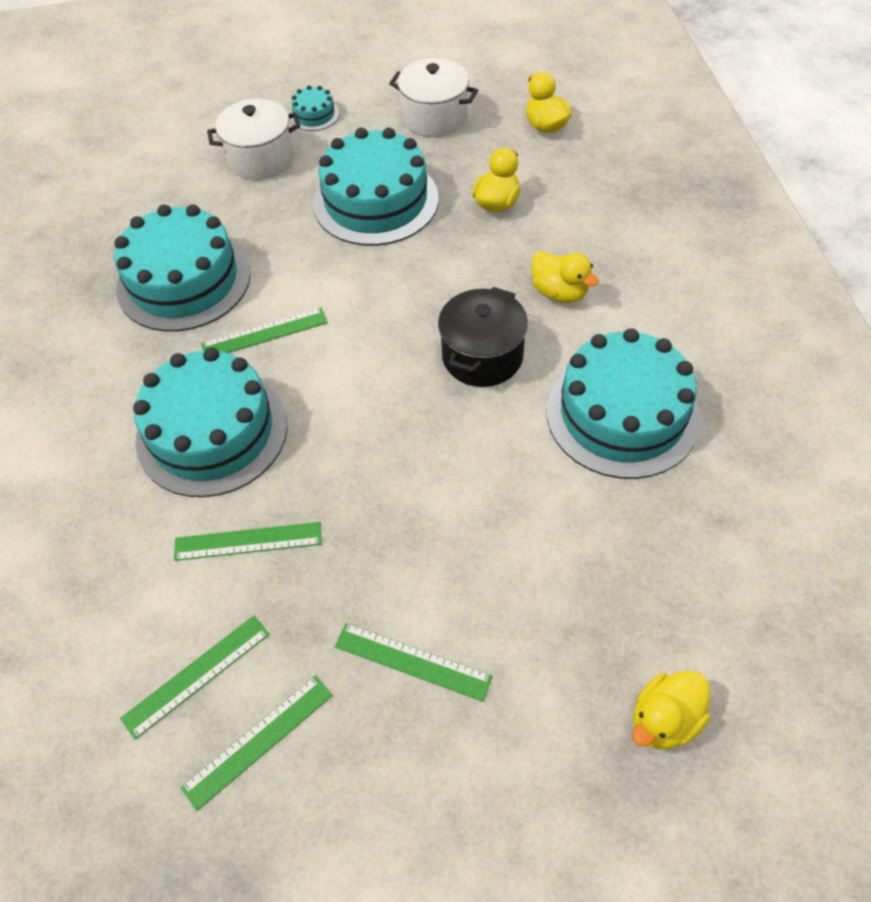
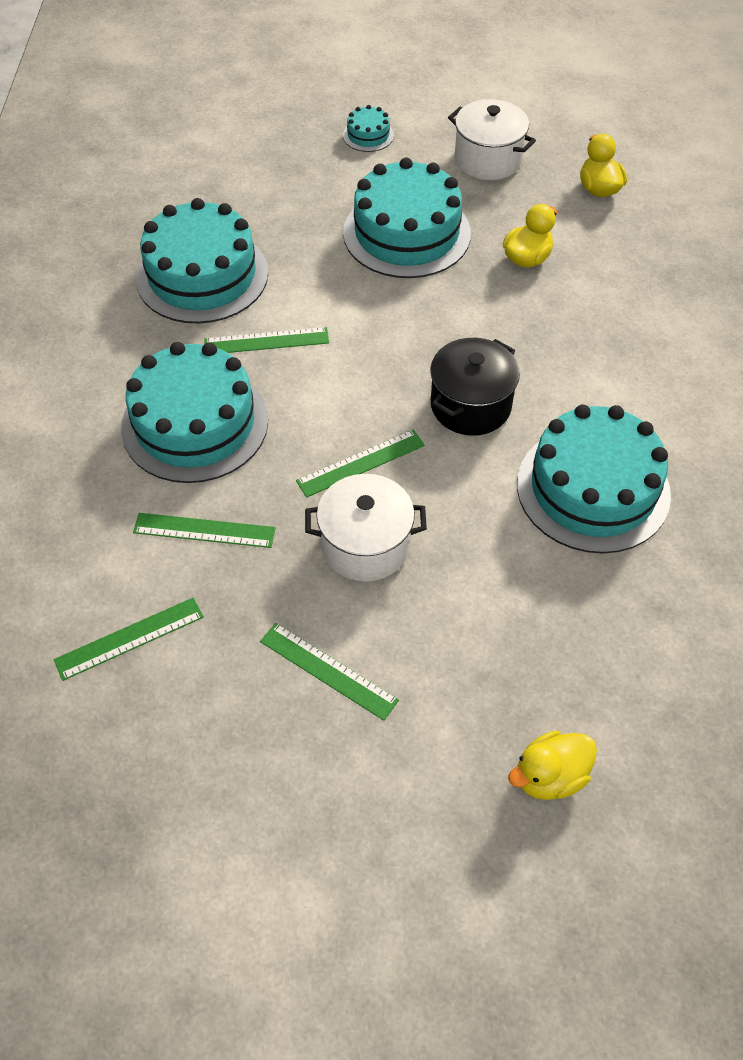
camera: 10 degrees right, 0 degrees up
(258, 740) = (171, 706): green ruler -> green ruler (360, 463)
(261, 159) = (304, 170): white pot -> white pot (365, 545)
(559, 292) = (564, 359): yellow duck -> none

